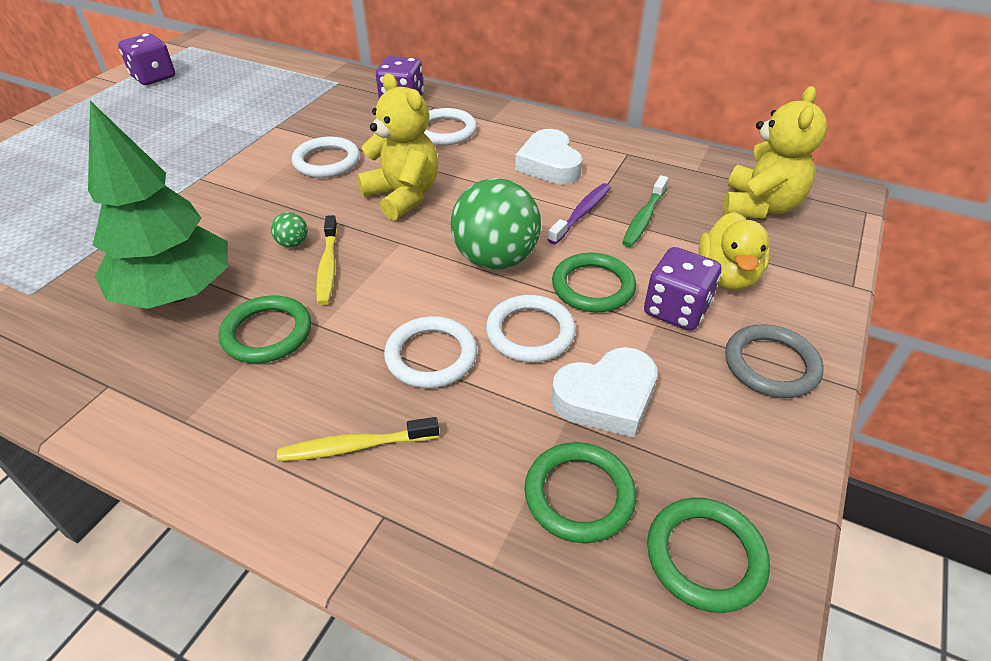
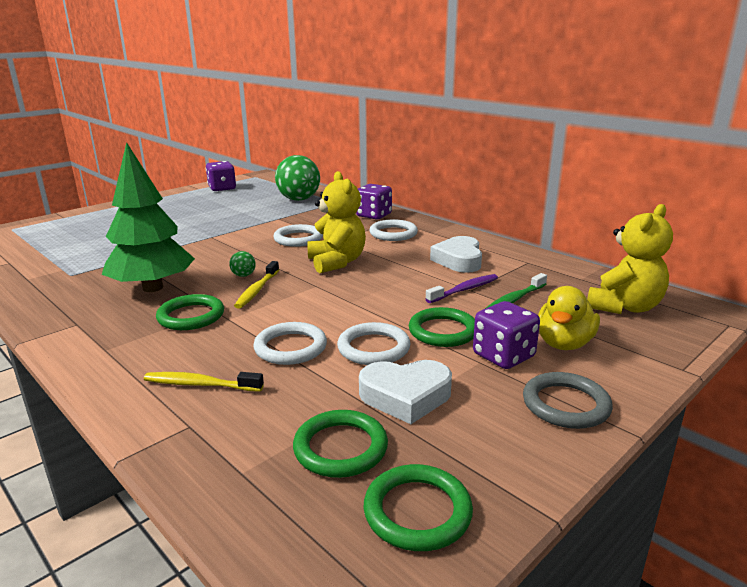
camera: 20 degrees right, 20 degrees down
(495, 259) = (378, 304): green ball -> green ball (299, 199)

